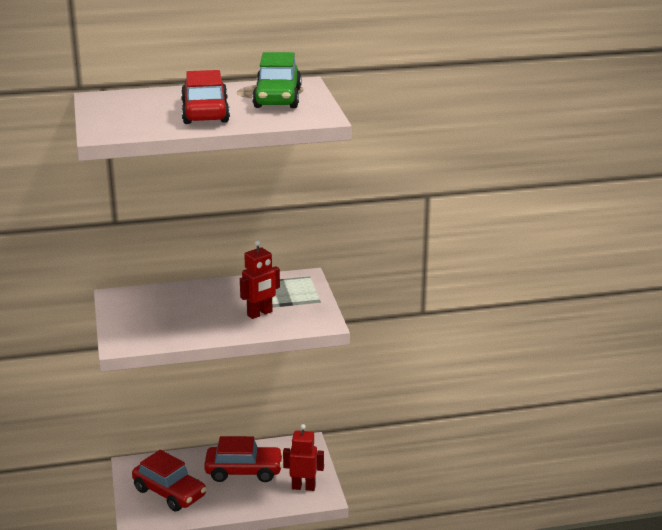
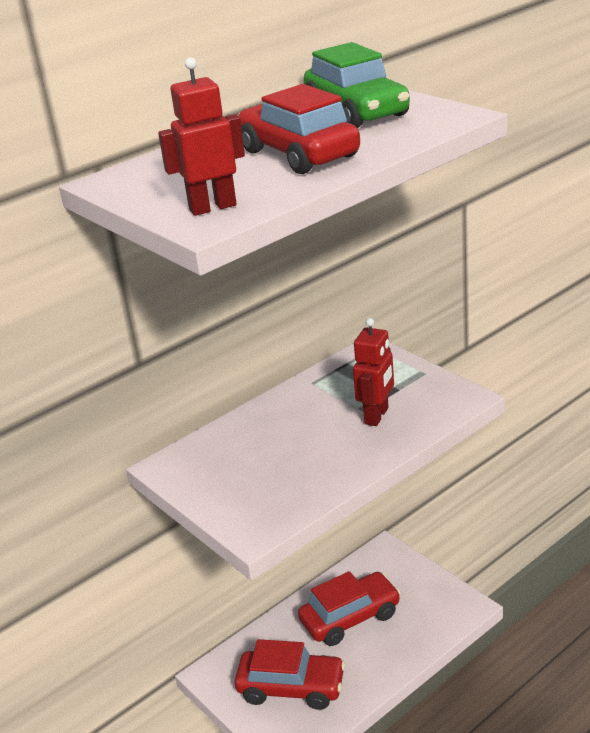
camera: 25 degrees left, 5 degrees up
(303, 487) = (434, 605): red robot -> red robot (212, 207)

